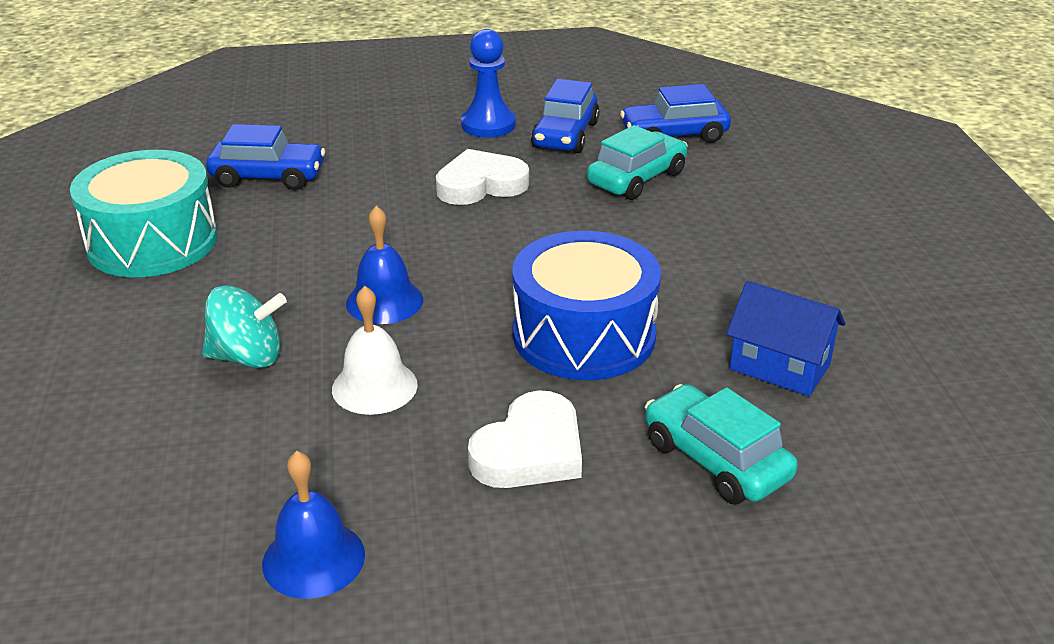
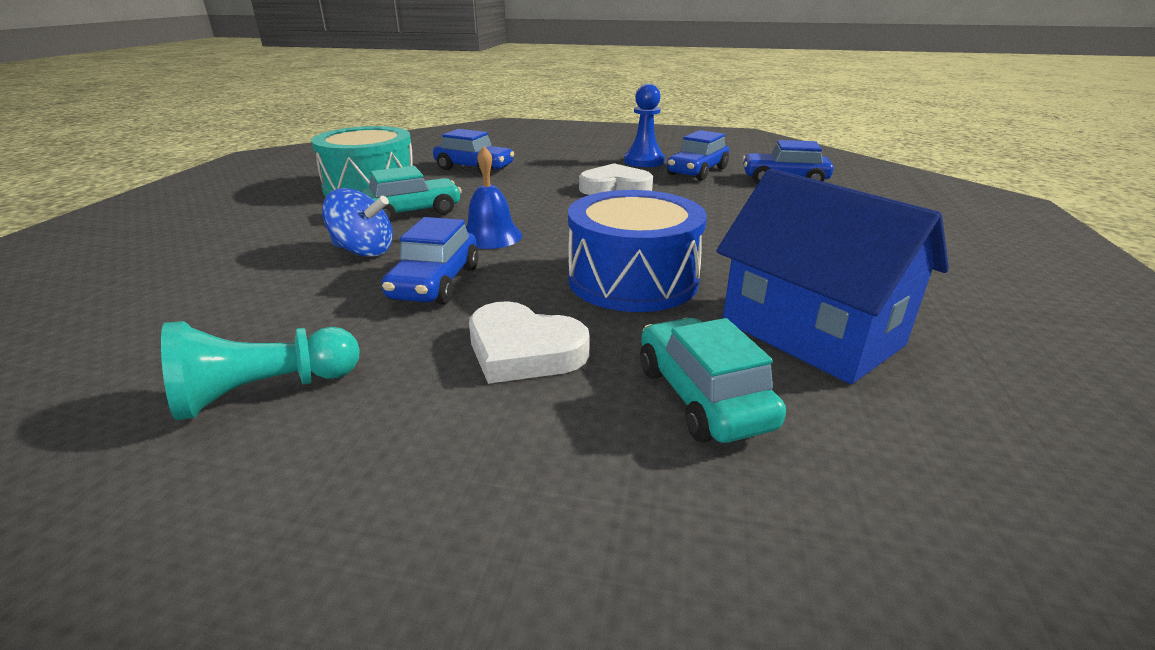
camera: 20 degrees right, 5 degrees down
(248, 357) = (364, 251): turquoise spinning top -> blue spinning top
(313, 559) = (264, 391): blue bell -> turquoise pawn
(374, 386) = (435, 283): white bell -> blue car
(530, 451) = (523, 351): white heart -> white heart turned 60 degrees clockwise
(637, 179) = (739, 198): turquoise car -> turquoise car (411, 212)
(779, 367) = (810, 333): blue house -> blue house, size x1.65

